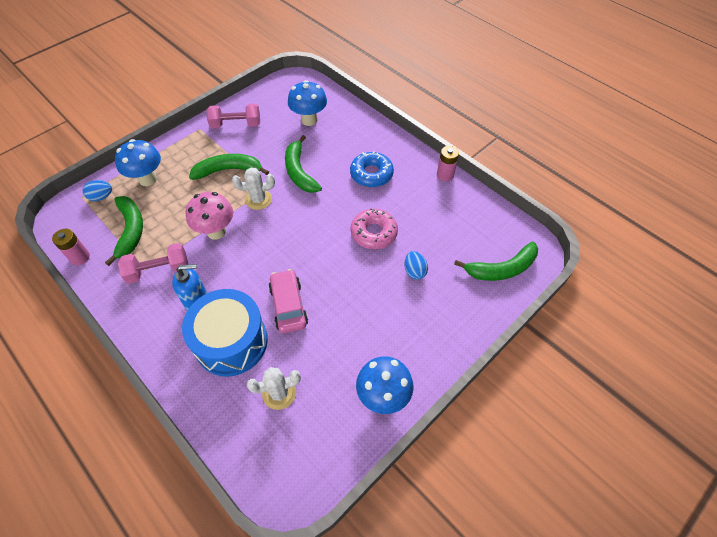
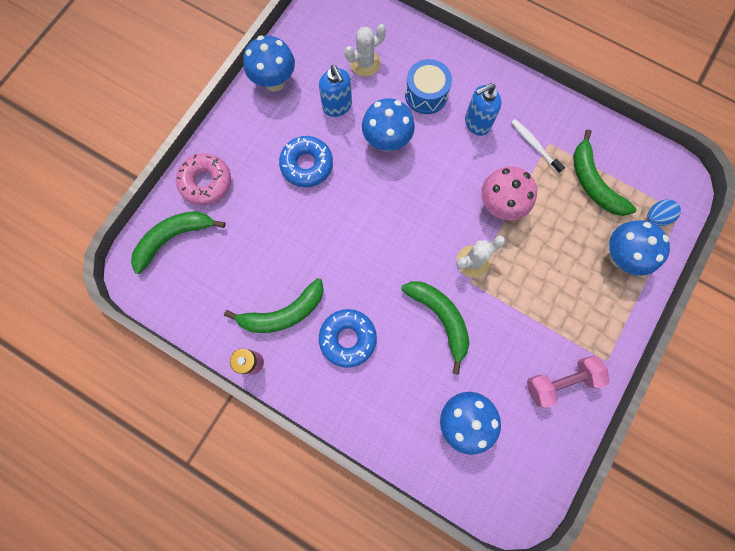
camera: 165 degrees right, 20 degrees up
(80, 257) = (624, 139): pink battery -> none
(158, 270) = (534, 145): pink dumbbell -> white toothbrush
(228, 170) = (530, 296): green banana -> green banana (283, 313)
(231, 342) = (426, 94): blue drum -> blue drum, size x0.62
(288, 306) = (386, 141): pink car -> blue mushroom
(324, 352) = (337, 106): none -> blue soap dispenser
(370, 302) = (307, 165): none -> blue donut
(374, 233) = (323, 249): pink donut -> pink donut (206, 182)
(414, 271) = (268, 211): blue egg -> none

